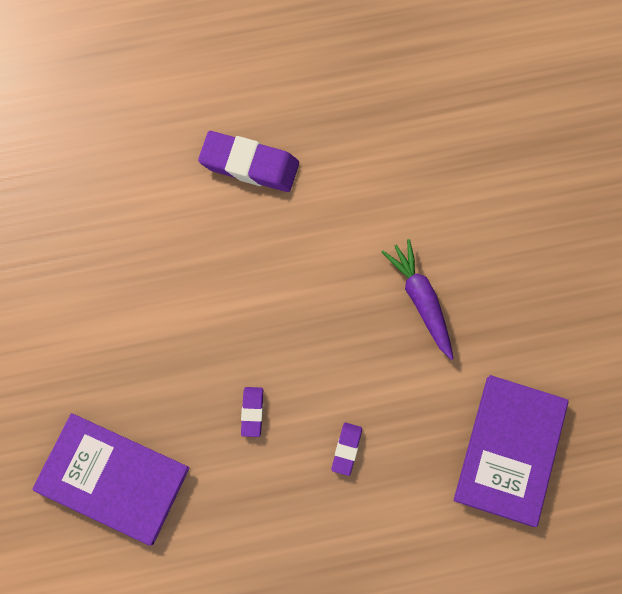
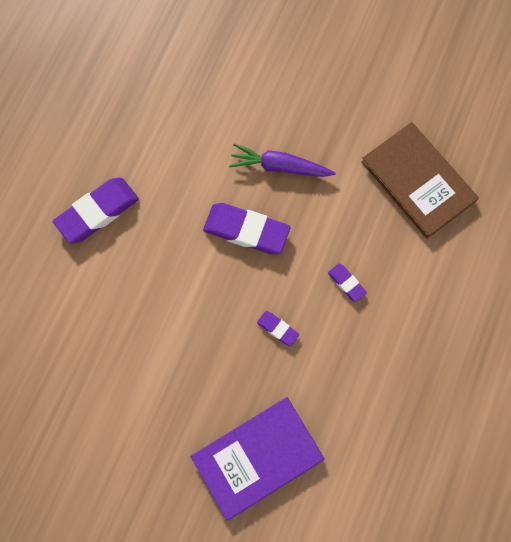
camera: 55 degrees left, 0 degrees up
(330, 313) = (246, 230): none -> purple eraser
(510, 450) = (418, 181): purple book -> brown book

